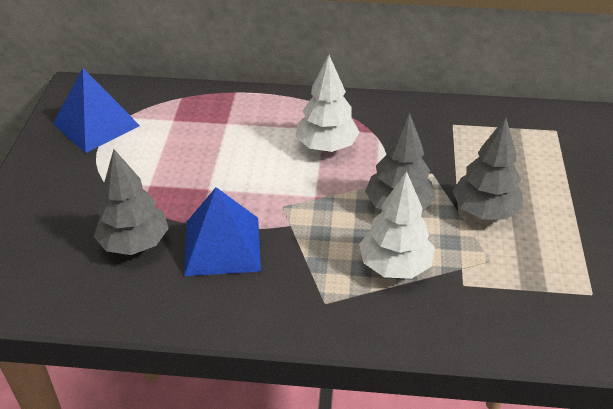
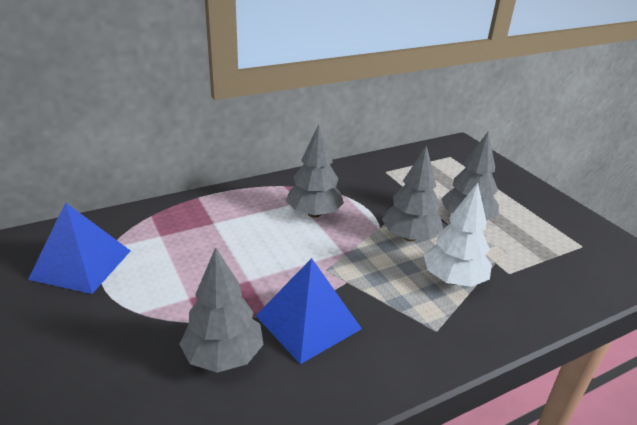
camera: 35 degrees left, 10 degrees down
(326, 146) = (314, 213): white tree -> grey tree

